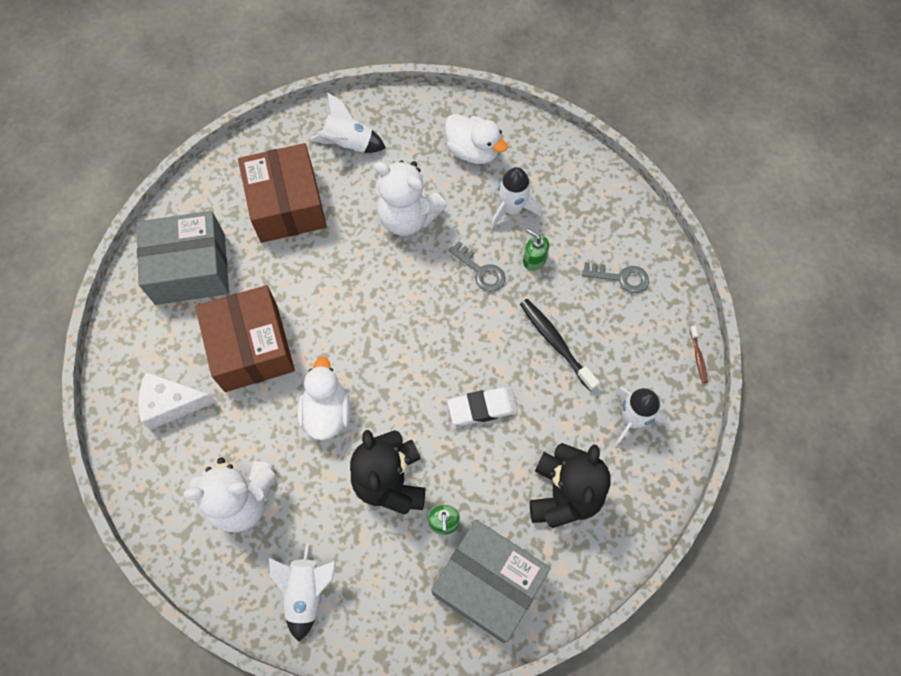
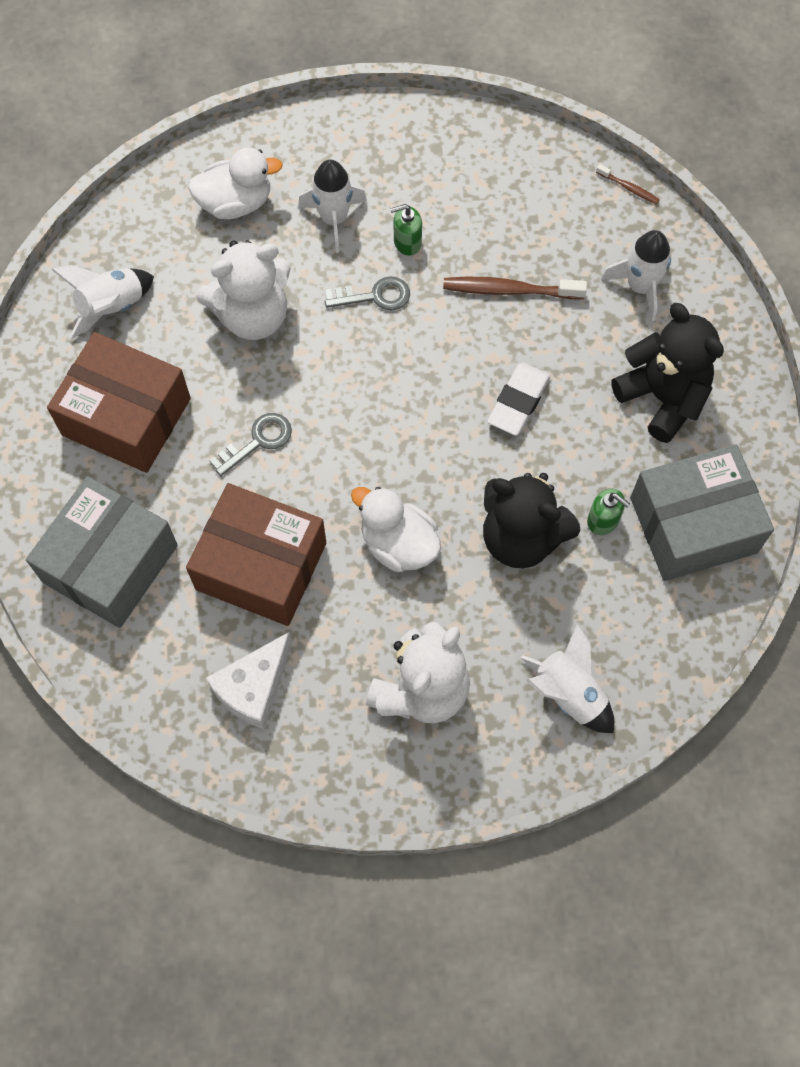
camera: 50 degrees left, 0 degrees up
(555, 343) = (509, 290): black toothbrush -> brown toothbrush
(620, 278) = (494, 186): grey key -> grey key (258, 441)

